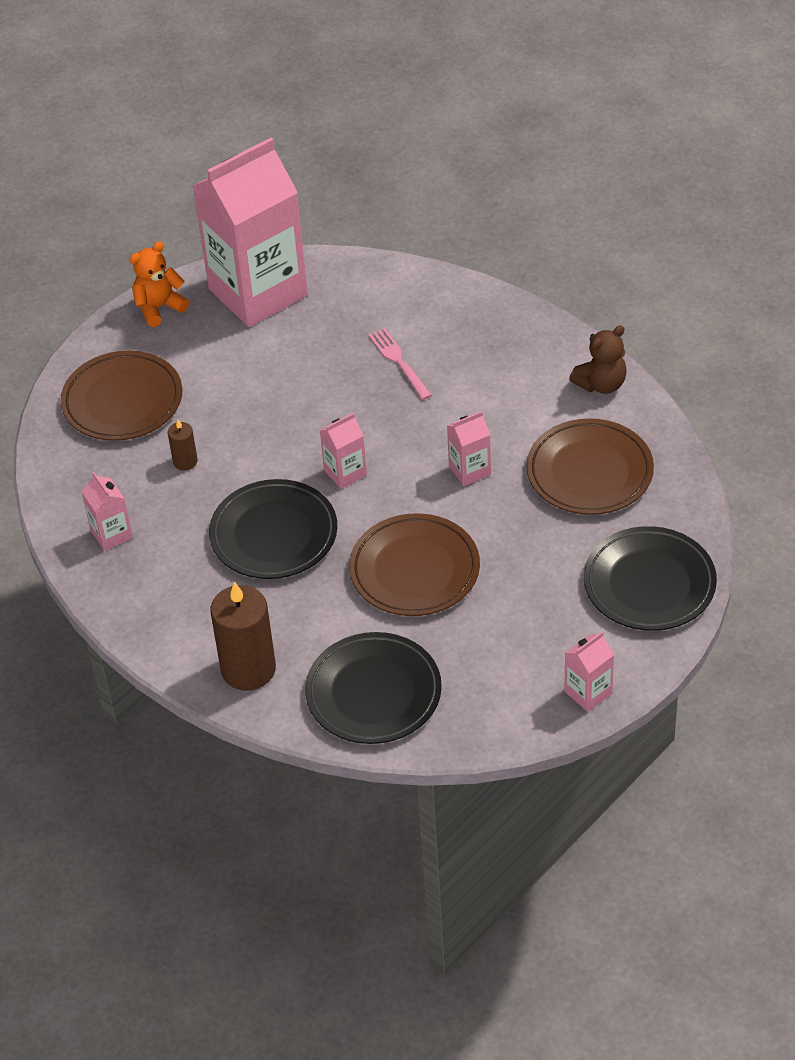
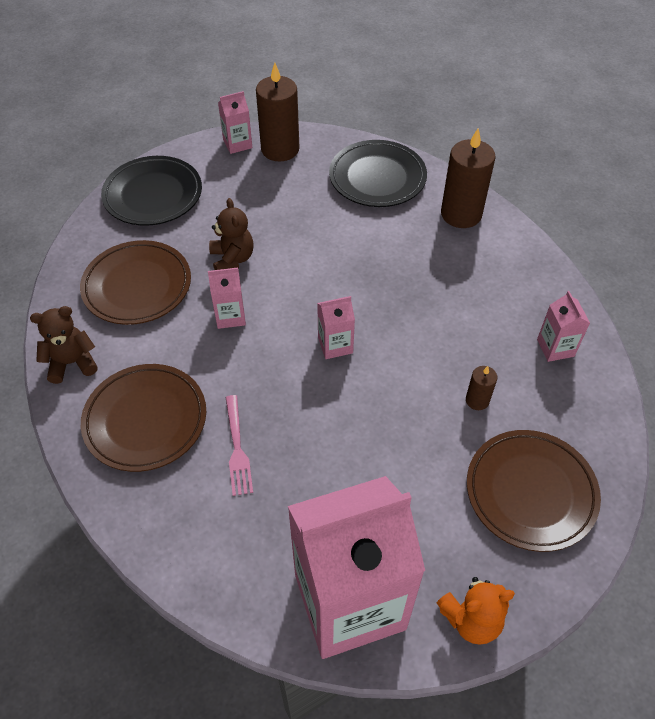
camera: 165 degrees left, 5 degrees up
(274, 534) = (414, 308): black plate -> none
(414, 570) = (313, 249): brown plate -> brown plate (145, 420)
(502, 531) = (232, 259): none -> brown teddy bear
(525, 701) = (280, 149): none -> brown candle

